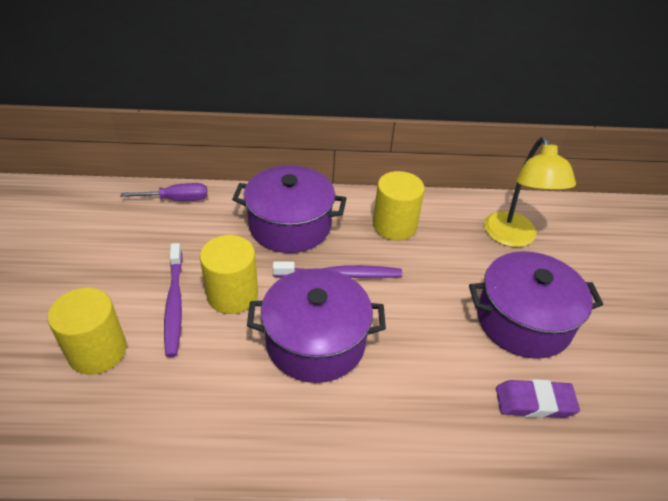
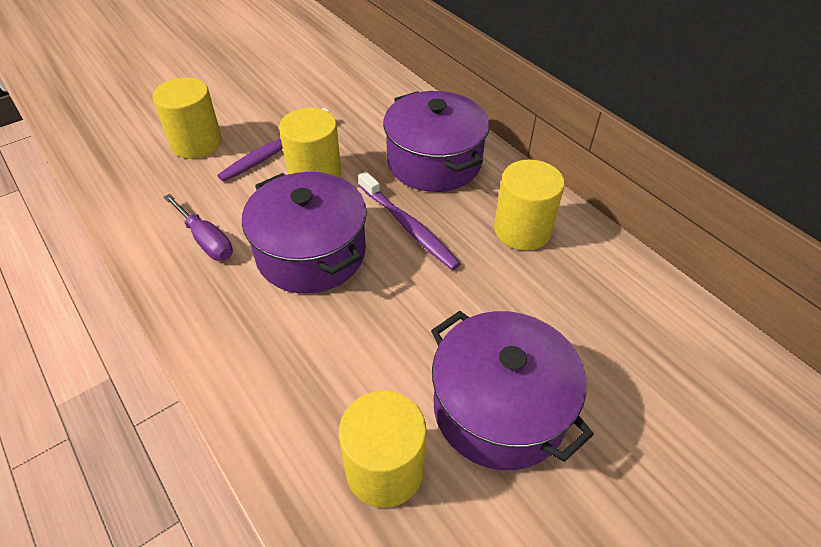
camera: 55 degrees right, 5 degrees up
(176, 199) = (387, 86): purple screwdriver -> purple screwdriver (206, 240)
(513, 238) = (631, 340): yellow lamp -> none
(534, 402) = (384, 469): purple eraser -> yellow cylinder

